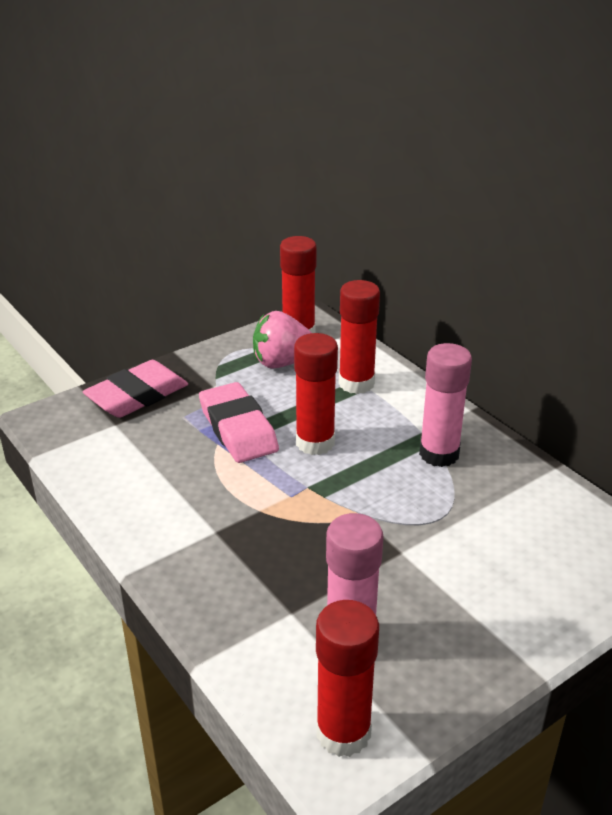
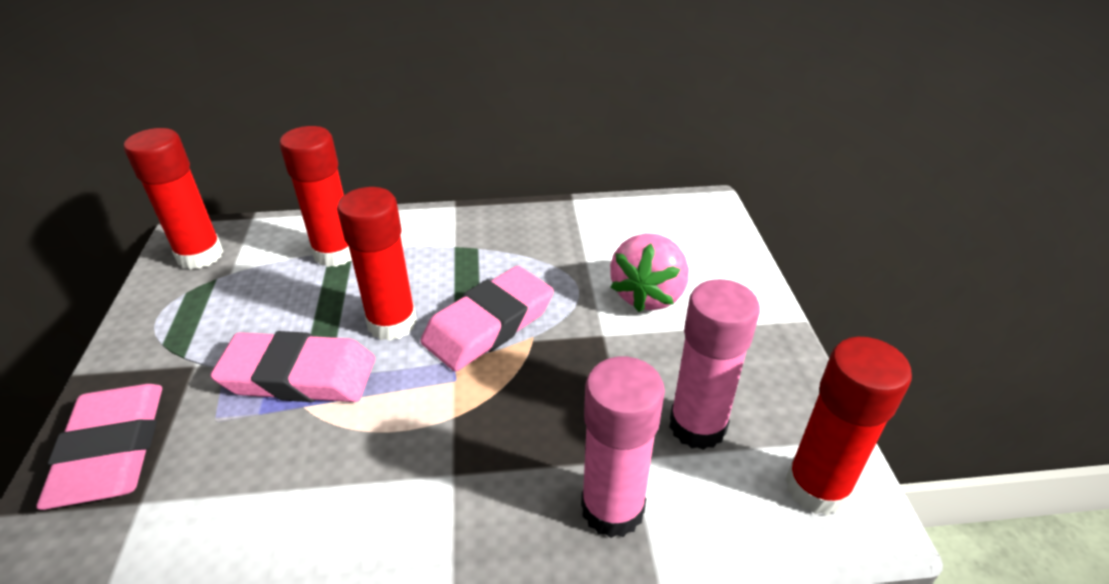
camera: 60 degrees left, 5 degrees up
(283, 362) = (232, 289): pink strawberry -> pink strawberry (648, 295)
(356, 488) = (489, 324): none -> pink eraser
(439, 454) = (495, 250): pink glue stick -> pink glue stick (612, 508)

